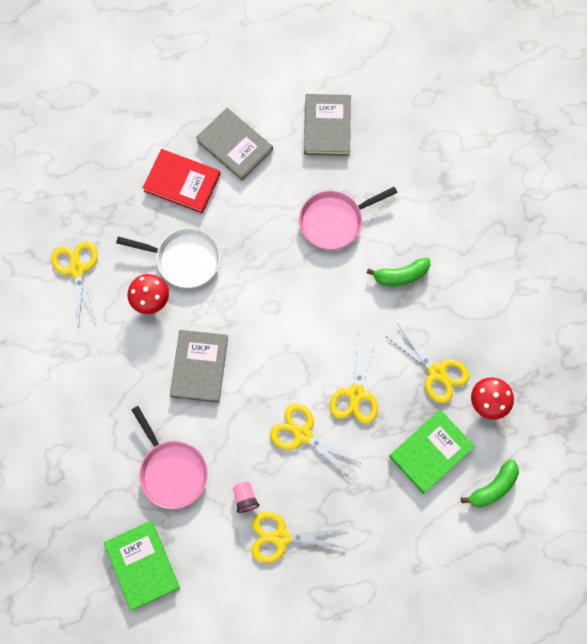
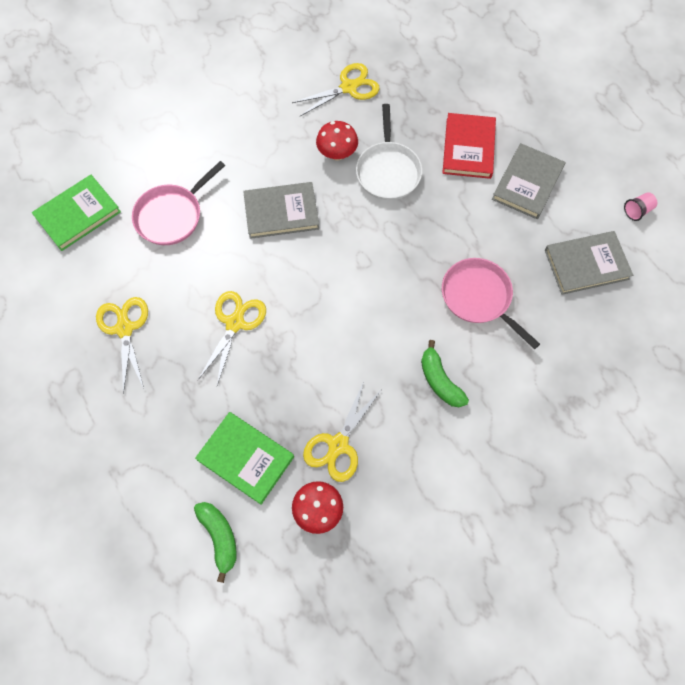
camera: 75 degrees right, 5 degrees down
(245, 498) = (158, 286): pink cup -> pink cup (637, 211)
(356, 393) = (292, 365): yellow scissors -> none
(493, 487) = (219, 537): green banana -> green banana turned 150 degrees counterclockwise

